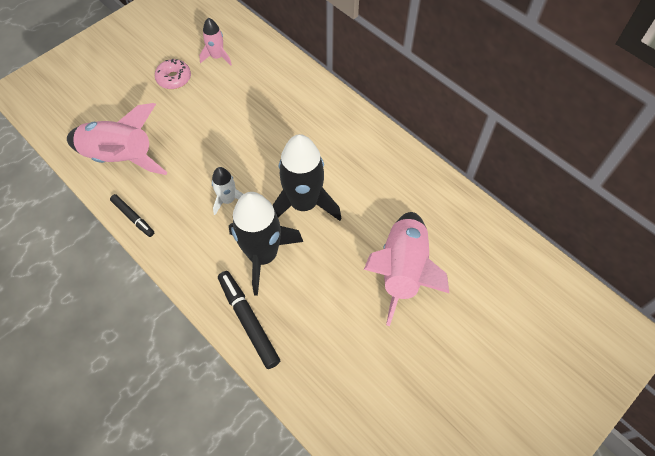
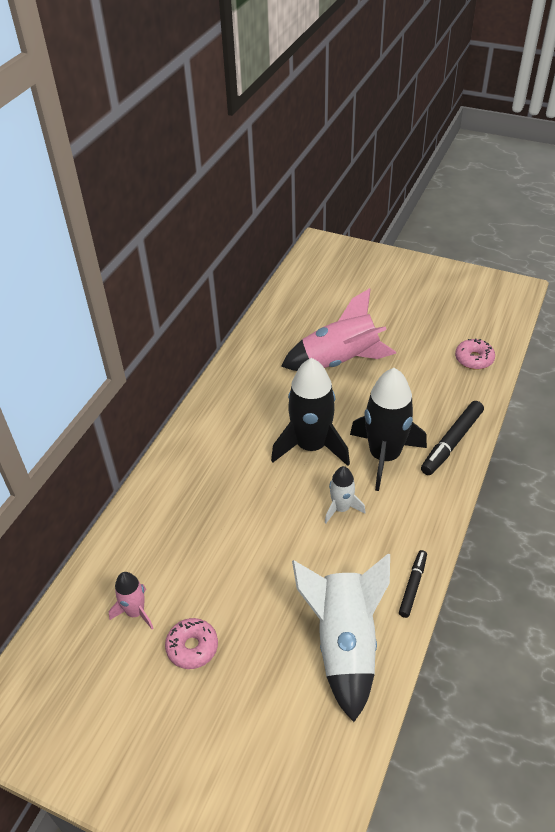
camera: 110 degrees left, 15 degrees down
(120, 157) = (344, 644): pink rocket -> white rocket
(349, 411) = (474, 359): none -> pink donut

